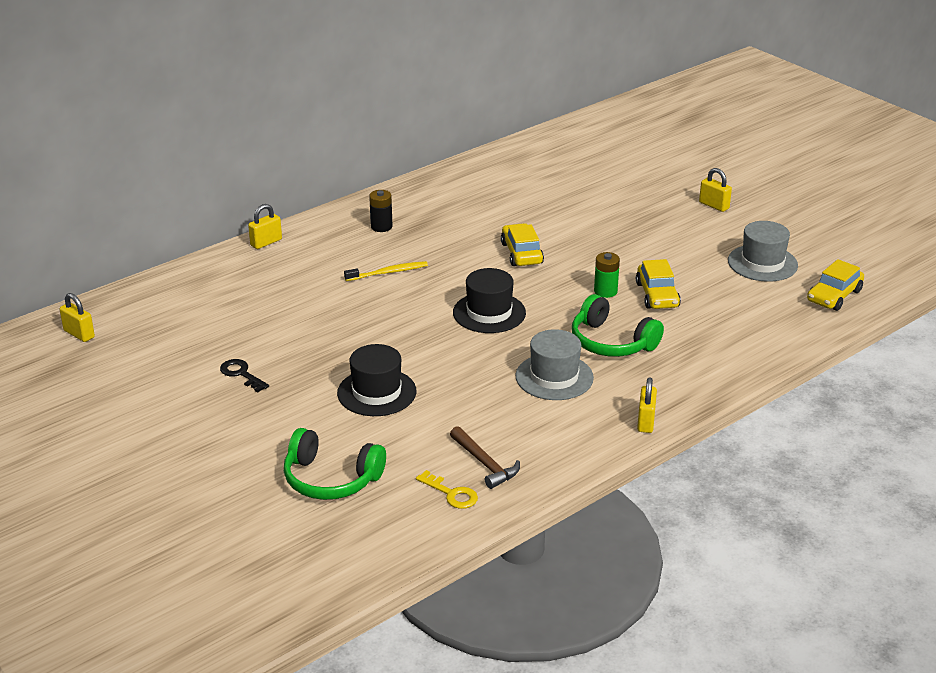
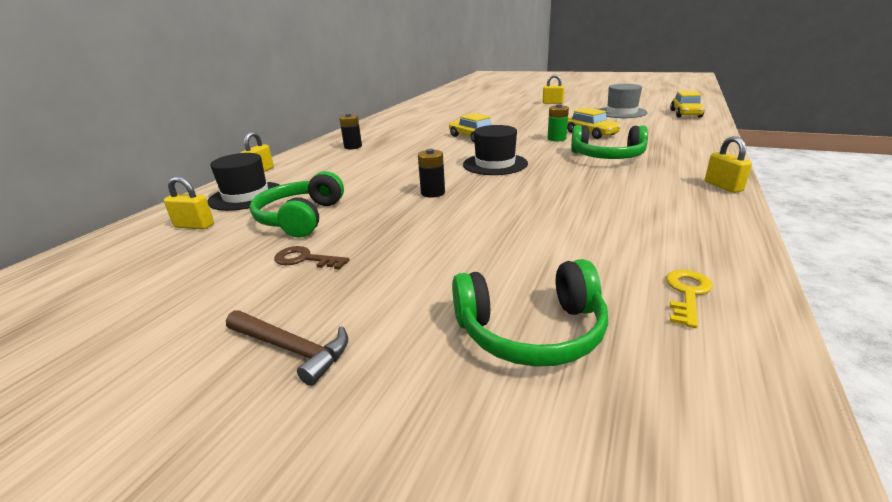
camera: 25 degrees left, 5 degrees down
(79, 334) = (57, 281): yellow padlock -> yellow padlock (194, 226)
(241, 374) = (305, 259): black key -> brown key
(263, 327) = (300, 218): none -> green headphones
(376, 392) = (472, 232): black hat -> black hat (246, 196)
(388, 272) = (385, 164): yellow toothbrush -> none
(391, 334) = (433, 193): none -> black battery
(451, 494) = (687, 293): yellow key -> yellow key turned 75 degrees counterclockwise
(485, 463) = (665, 254): brown hammer -> brown hammer (291, 349)
(554, 377) = (605, 182): grey hat -> none

